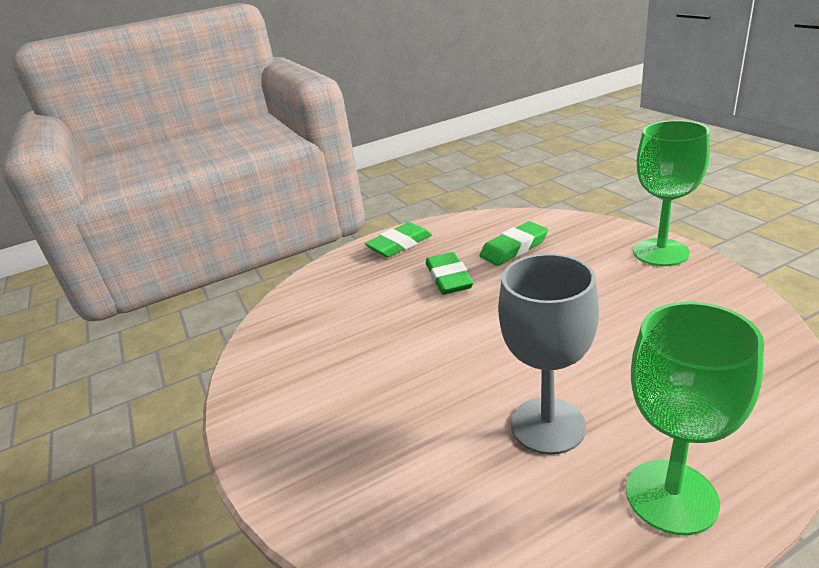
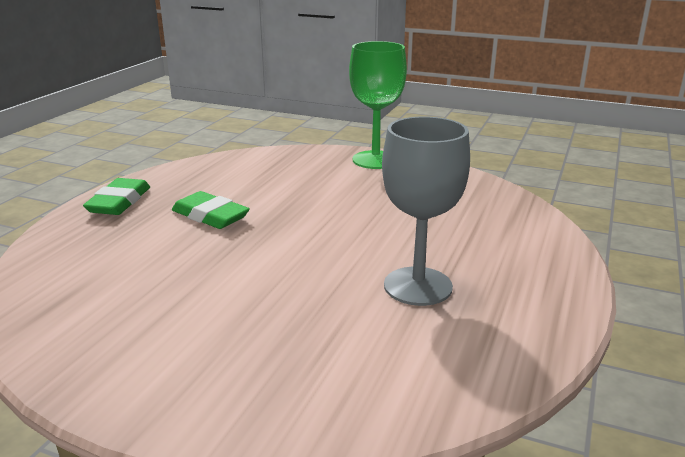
camera: 45 degrees left, 5 degrees down
(514, 248) = (249, 181): green eraser -> none
(671, 496) = (538, 293): green goblet -> none

